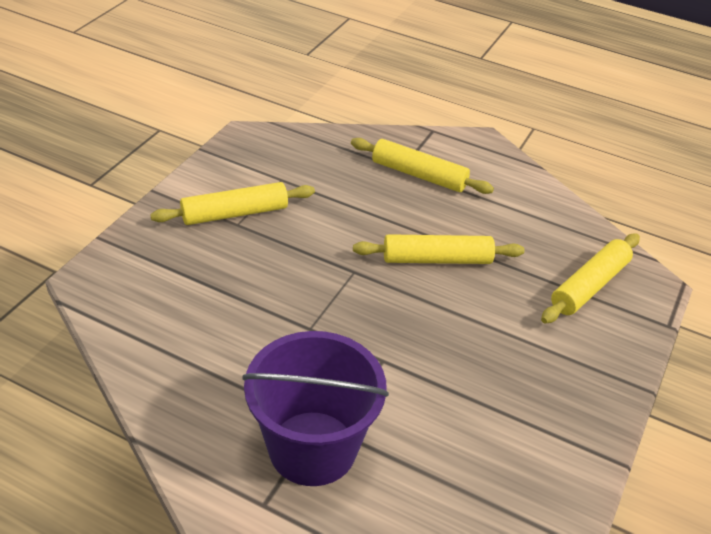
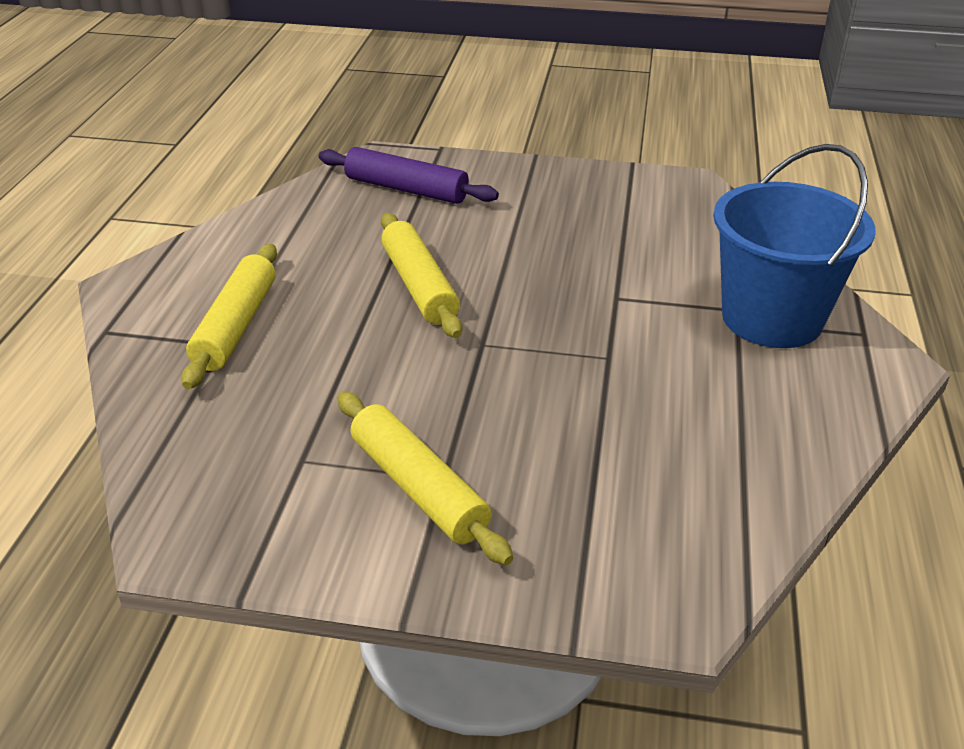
camera: 105 degrees left, 5 degrees down
(312, 448) = (771, 318): purple bucket -> blue bucket
(589, 286) = (406, 189): yellow rolling pin -> purple rolling pin

